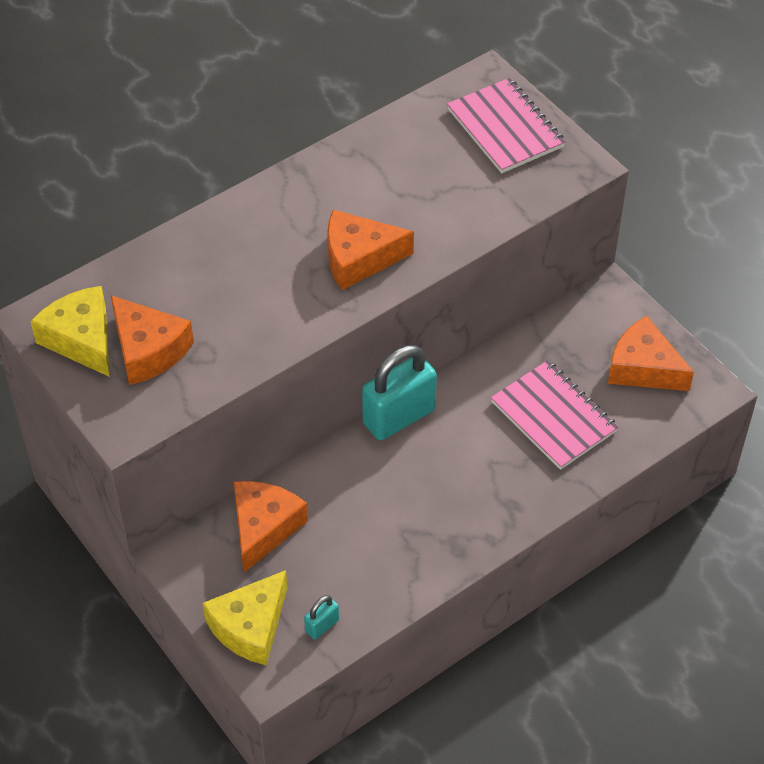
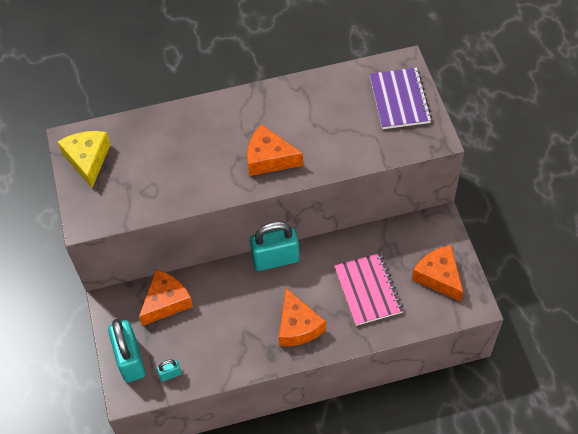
camera: 25 degrees right, 5 degrees up
(148, 350) = (121, 178): orange cheese -> orange cheese (298, 326)
(250, 626) = (130, 360): yellow cheese -> turquoise padlock
(505, 128) = (399, 100): pink notebook -> purple notebook

